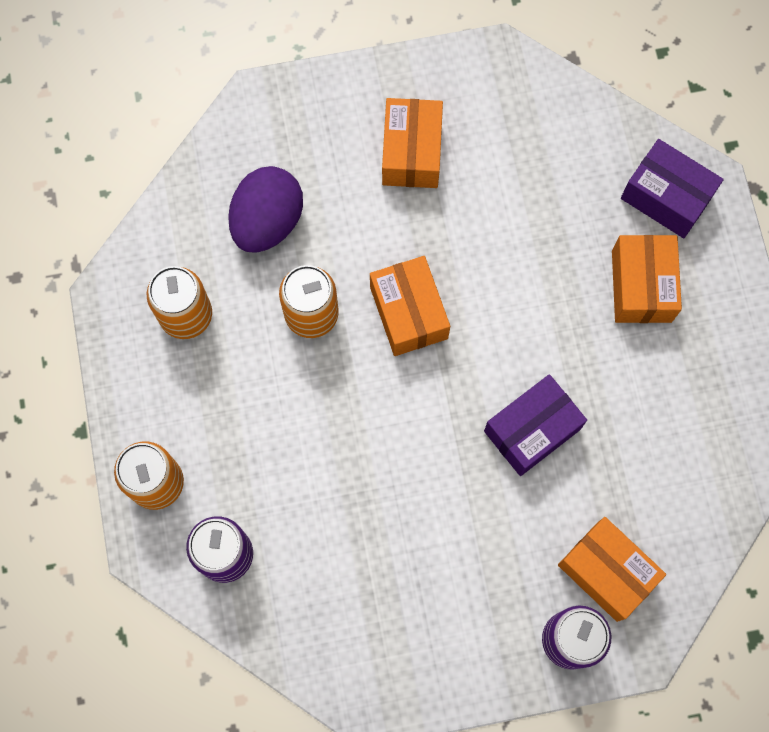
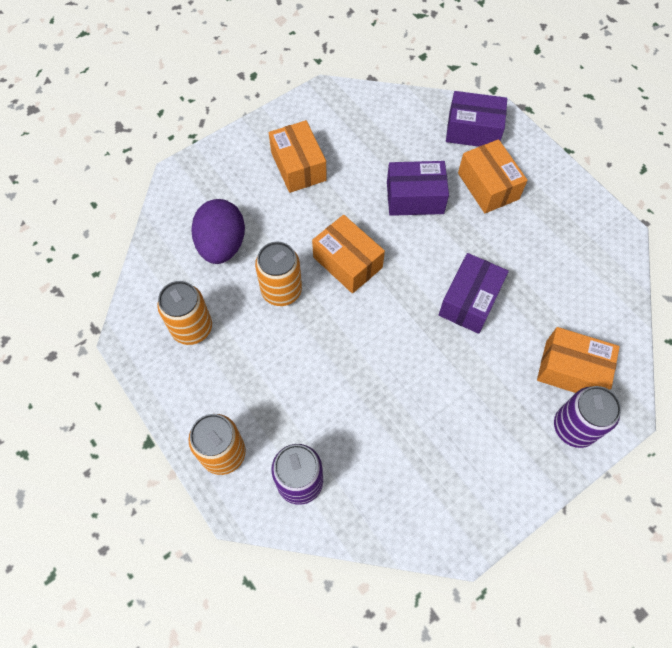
camera: 25 degrees left, 10 degrees down
(537, 261) = (415, 198): none -> purple box

